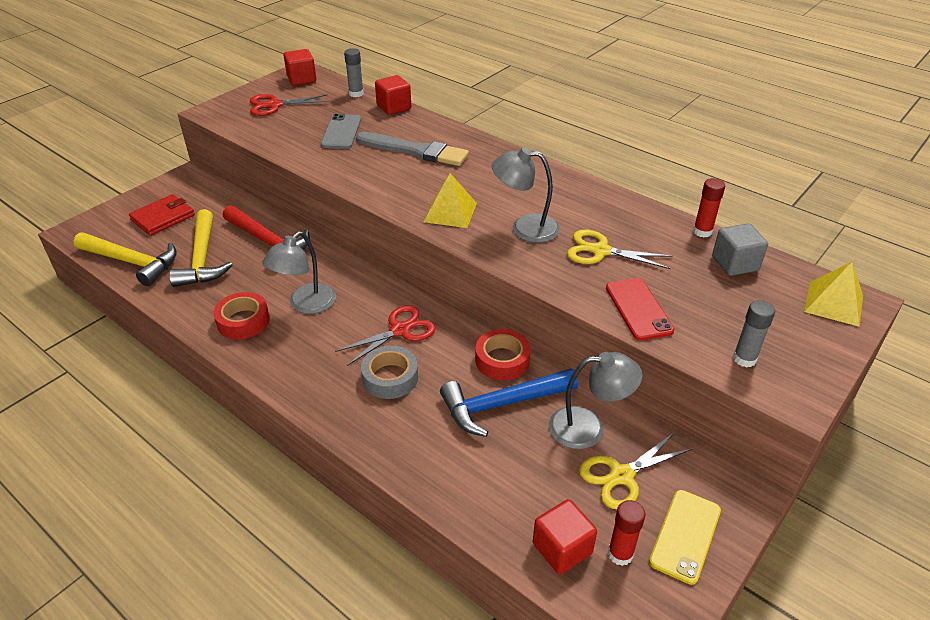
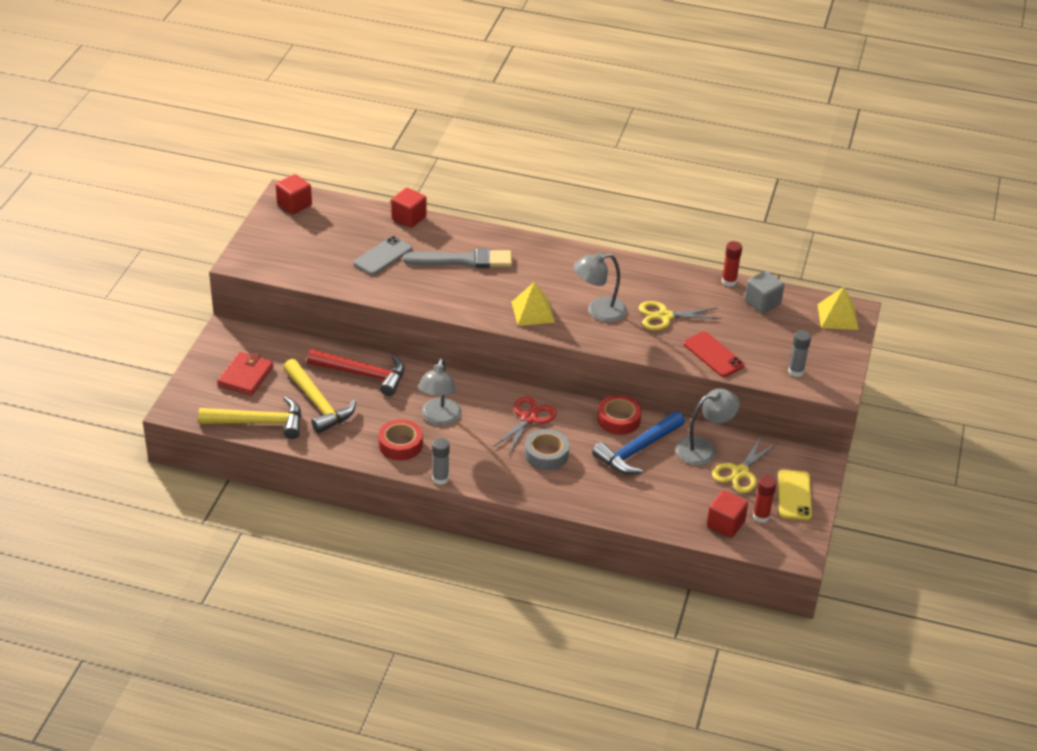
camera: 25 degrees left, 0 degrees up
(274, 105) = (295, 241): red scissors -> none
(341, 132) = (382, 256): grey phone -> grey phone turned 60 degrees clockwise
(356, 94) = (361, 210): grey glue stick -> grey glue stick (440, 478)

